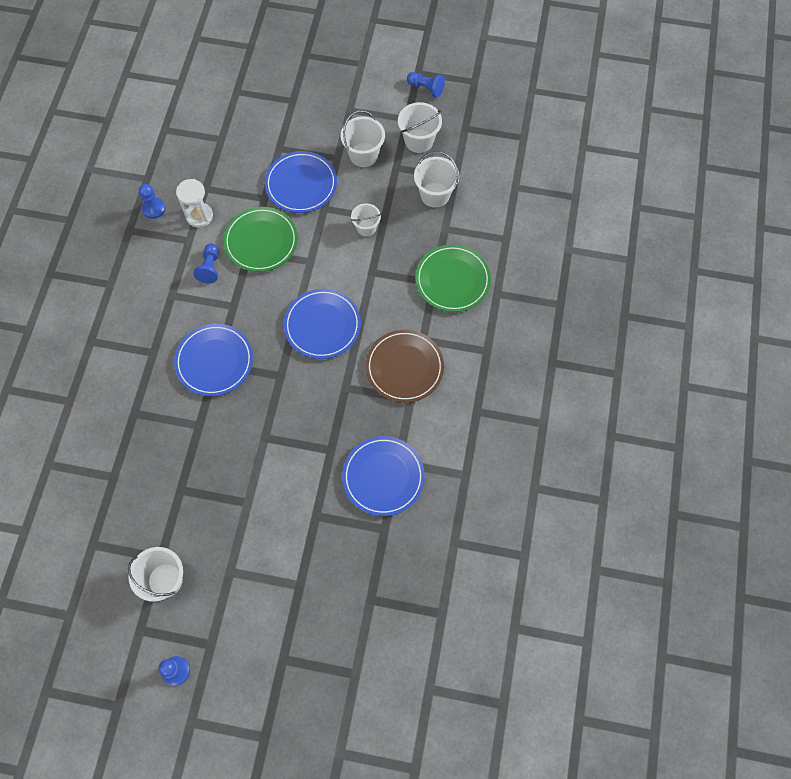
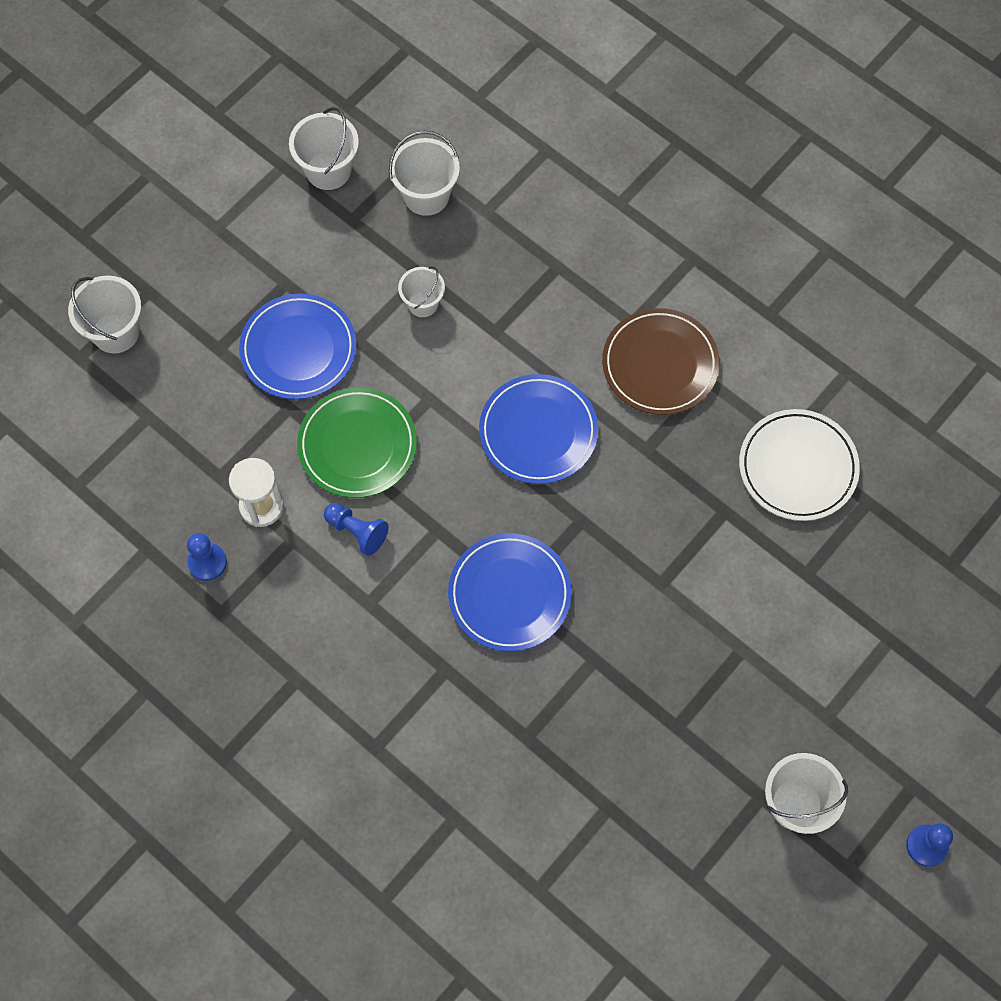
camera: 60 degrees left, 0 degrees up
(363, 155) = (304, 248): white bucket -> white bucket (116, 332)
(383, 477) = (797, 467): blue plate -> white plate
(426, 88) = (249, 117): blue pawn -> none
(452, 280) = (568, 243): green plate -> none

